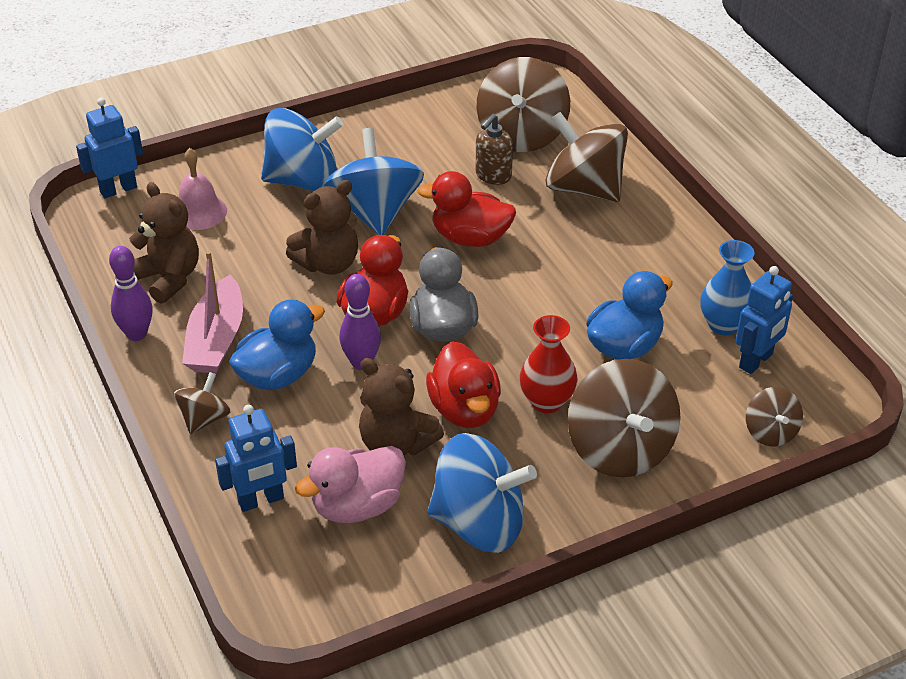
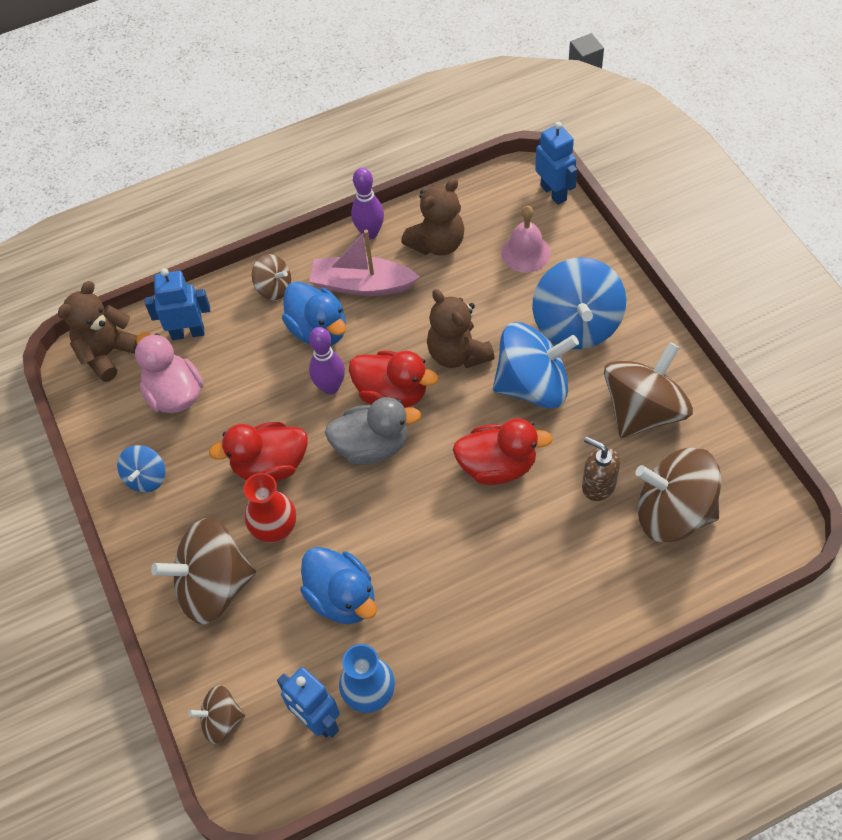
camera: 95 degrees right, 15 degrees up
(261, 500) = (188, 333): blue robot -> blue robot turned 105 degrees clockwise
(396, 444) = (236, 417): brown teddy bear -> brown teddy bear (107, 353)
(470, 238) = (497, 466): red duck -> red duck turned 75 degrees clockwise
(479, 523) = (146, 478): blue spinning top -> blue spinning top, size x0.51
(584, 188) = (584, 572): brown spinning top -> brown spinning top (643, 411)

